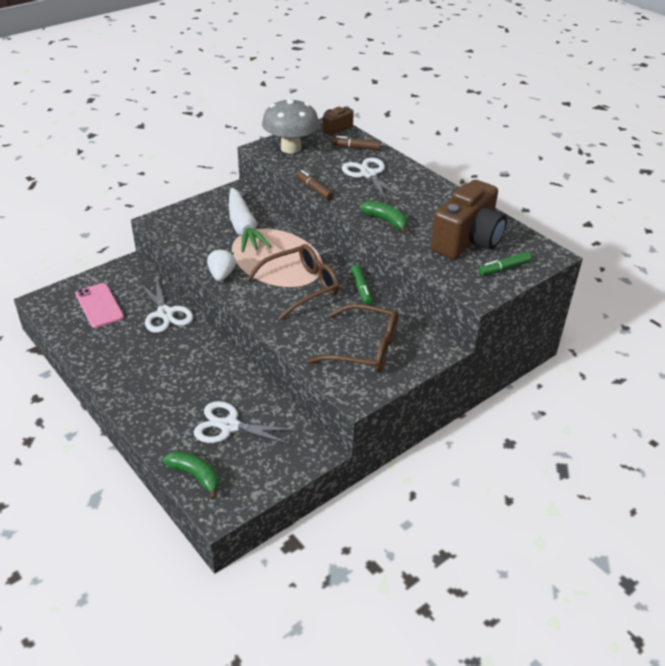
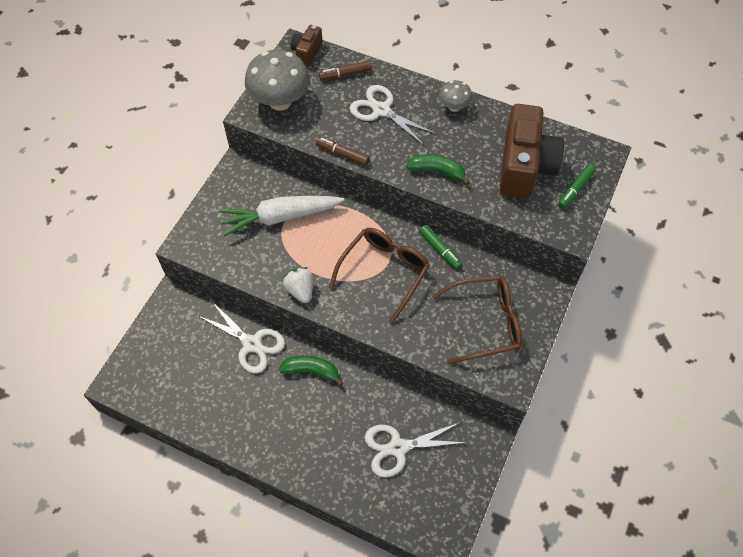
camera: 25 degrees left, 20 degrees up
(99, 306) = (179, 364): pink phone -> none
(195, 476) = (403, 516): green banana -> green banana (311, 371)
(243, 228) = (280, 217): white carrot -> white carrot turned 120 degrees clockwise
(433, 189) = (454, 107): none -> grey mushroom

